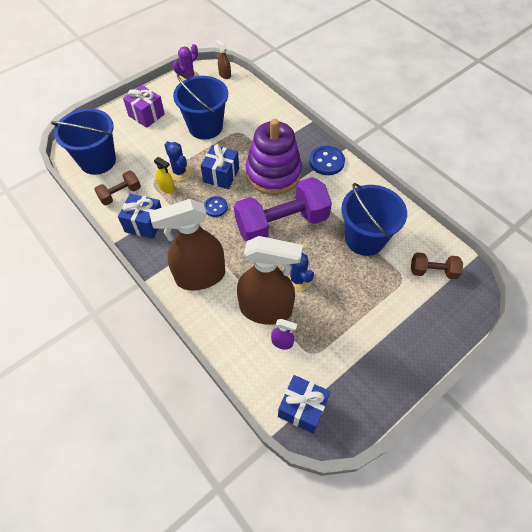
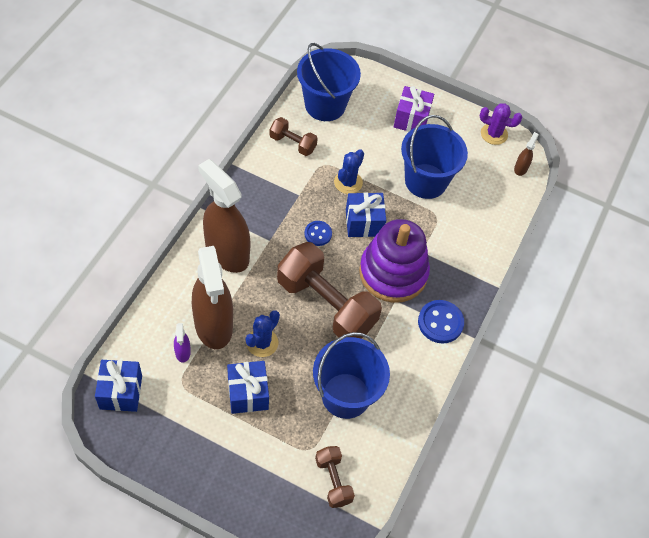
camera: 60 degrees right, 0 degrees up
(144, 224) = (266, 180): blue gift -> blue gift (248, 393)
(167, 188) = (321, 180): yellow spray bottle -> none
(281, 224) = (326, 304): purple dumbbell -> brown dumbbell

